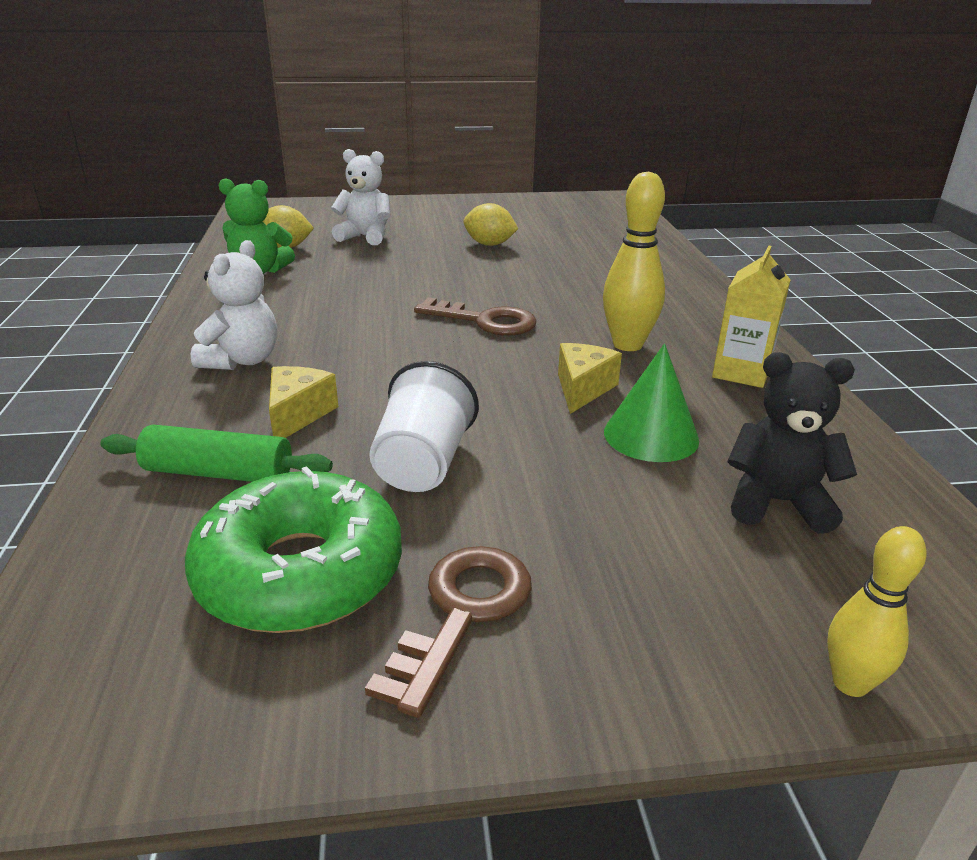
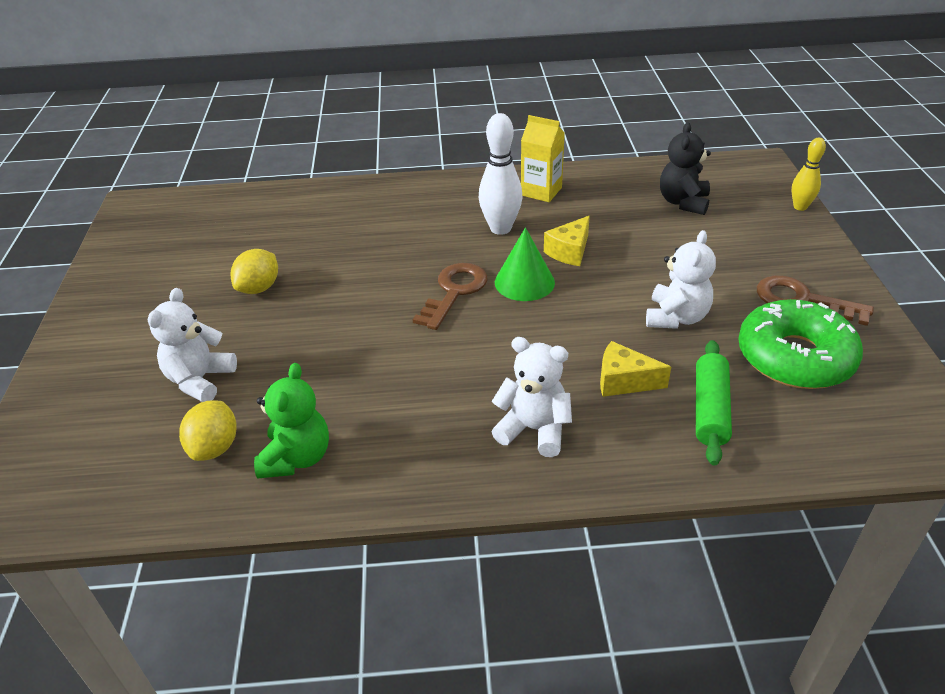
camera: 85 degrees left, 10 degrees up
(423, 464) = (676, 317): white cup -> white teddy bear
(583, 389) = (569, 251): yellow cheese -> yellow cheese turned 75 degrees counterclockwise
(627, 345) = (500, 228): yellow bowling pin -> white bowling pin
(651, 435) = (625, 232): green cone -> green cone (524, 282)

